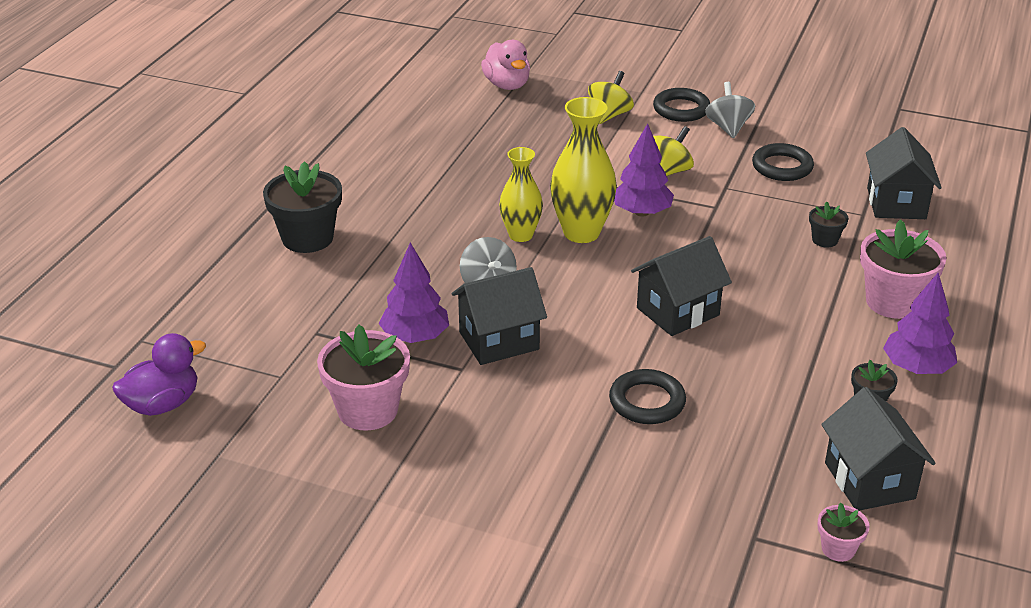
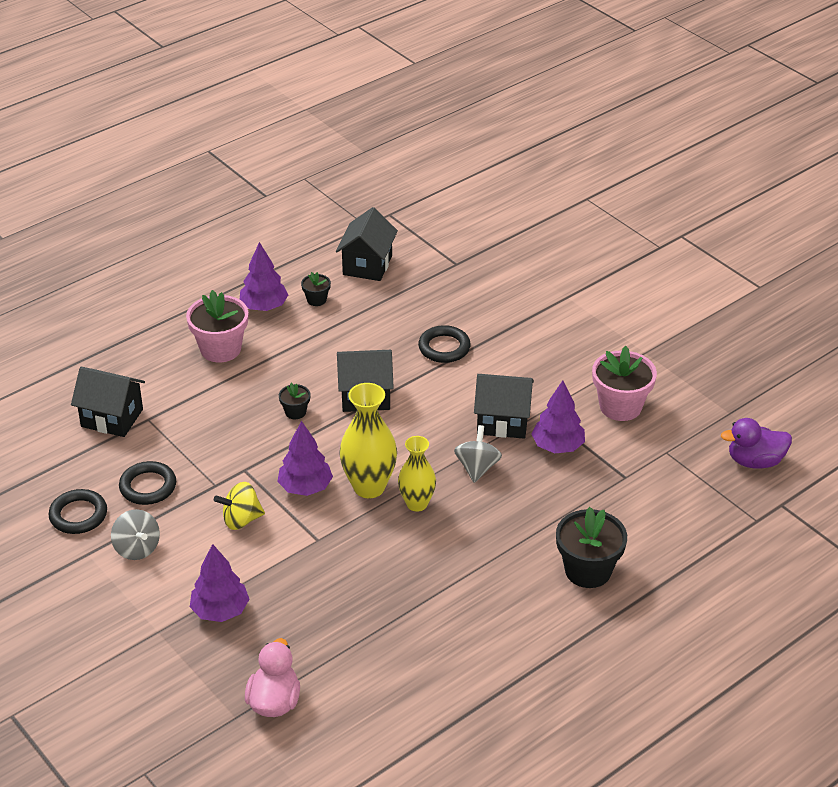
camera: 150 degrees left, 5 degrees up
(609, 115) = (220, 611): yellow spinning top -> purple tree
(681, 109) = (150, 590): black ring -> black ring (78, 515)
(728, 128) = (137, 548): grey spinning top -> grey spinning top turned 60 degrees counterclockwise
(825, 240) = (203, 409): black flower pot -> black flower pot (295, 412)
(838, 549) = (420, 245): pink flower pot -> none
(896, 203) = (112, 418): black house -> black house turned 75 degrees clockwise

